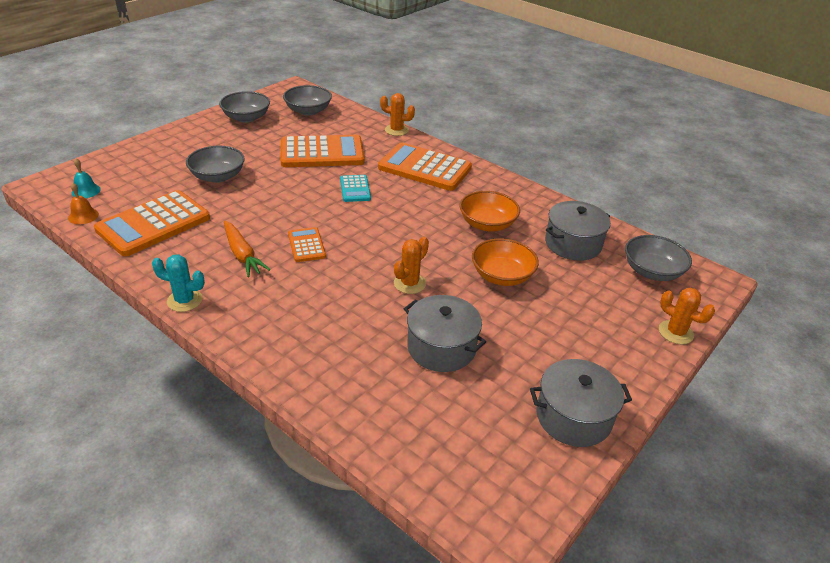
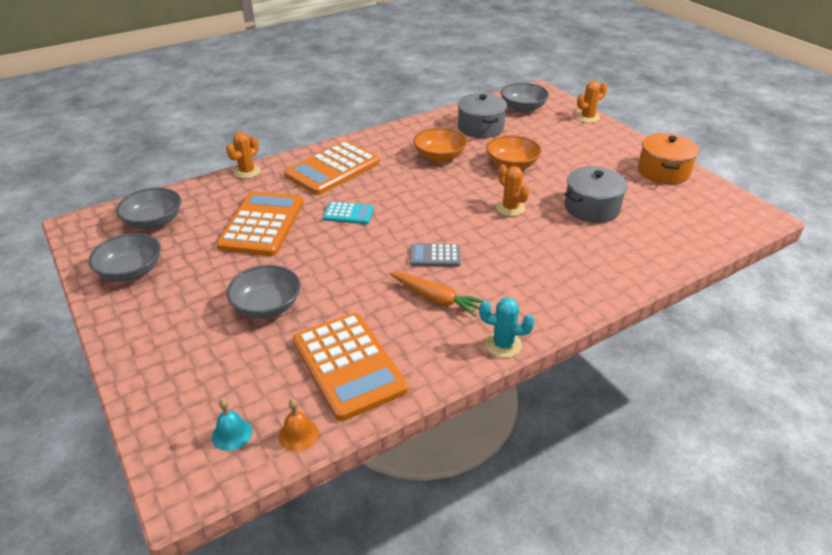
camera: 70 degrees left, 0 degrees up
(184, 300) = (503, 345): turquoise cactus -> turquoise cactus turned 75 degrees clockwise
(242, 254) = (436, 299): orange carrot -> orange carrot turned 45 degrees clockwise
(306, 245) = (435, 256): orange calculator -> grey calculator
(573, 417) = (663, 171): grey pot -> orange pot

